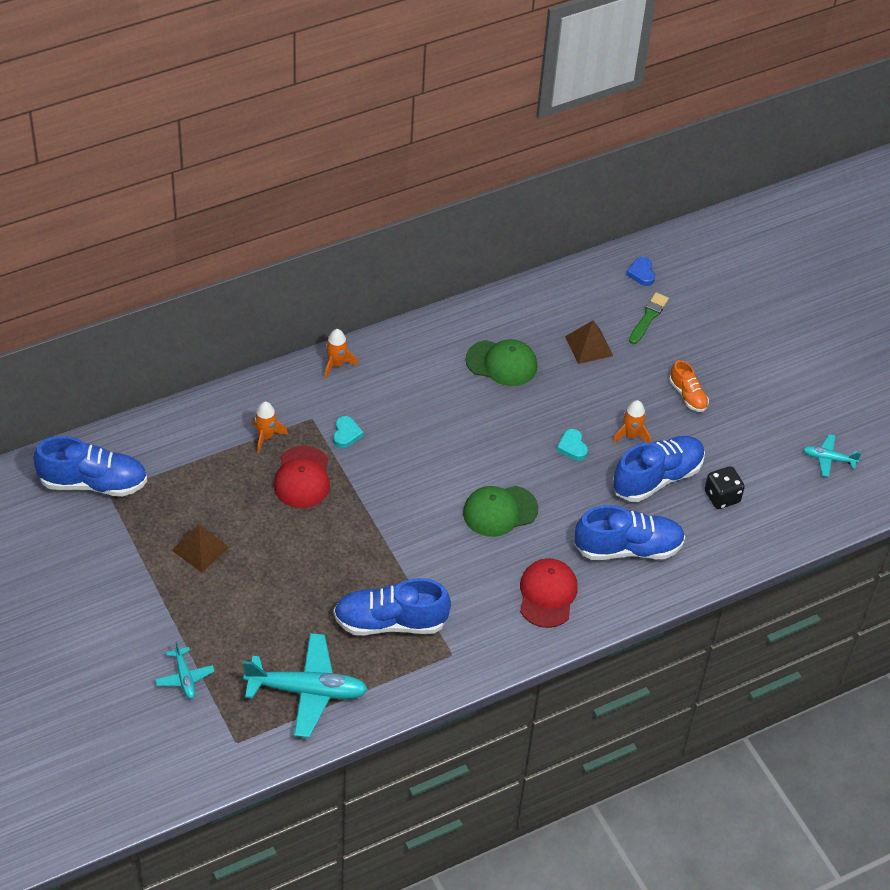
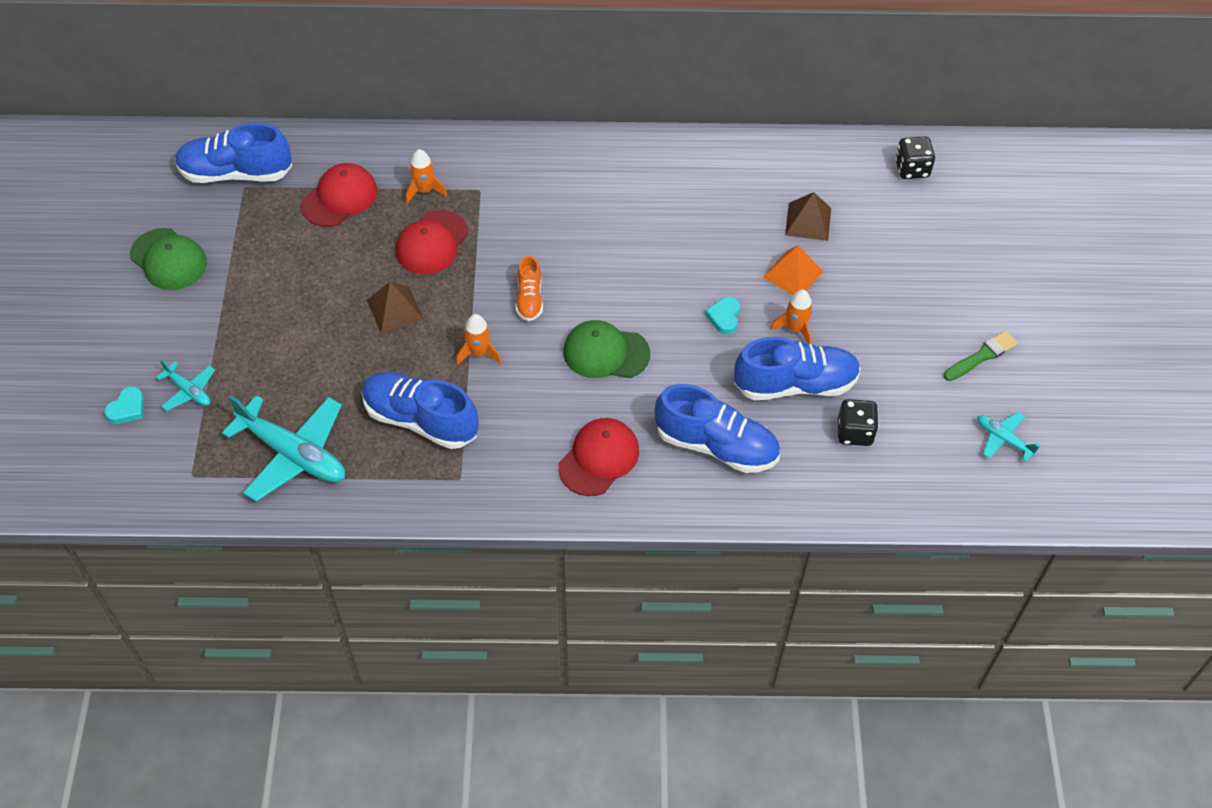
camera: 30 degrees right, 5 degrees up
(93, 483) = (236, 173): blue shoe -> blue shoe turned 150 degrees clockwise
(184, 677) = (189, 391): turquoise plane -> turquoise plane turned 60 degrees counterclockwise
(198, 470) = (340, 198): none -> red cap
(200, 548) = (290, 273): brown pyramid -> brown pyramid (395, 309)
(336, 364) = (538, 147): orange rocket -> orange rocket (479, 353)
(346, 434) = (503, 217): turquoise heart -> turquoise heart (127, 408)
(502, 363) = (705, 205): green cap -> green cap (168, 259)
(603, 392) = (793, 274): none -> orange pyramid
(641, 273) = (912, 169): blue heart -> black dice
(648, 317) = (891, 215): green brush -> green brush (981, 356)
(688, 395) = (884, 311): orange shoe -> orange shoe (529, 299)

